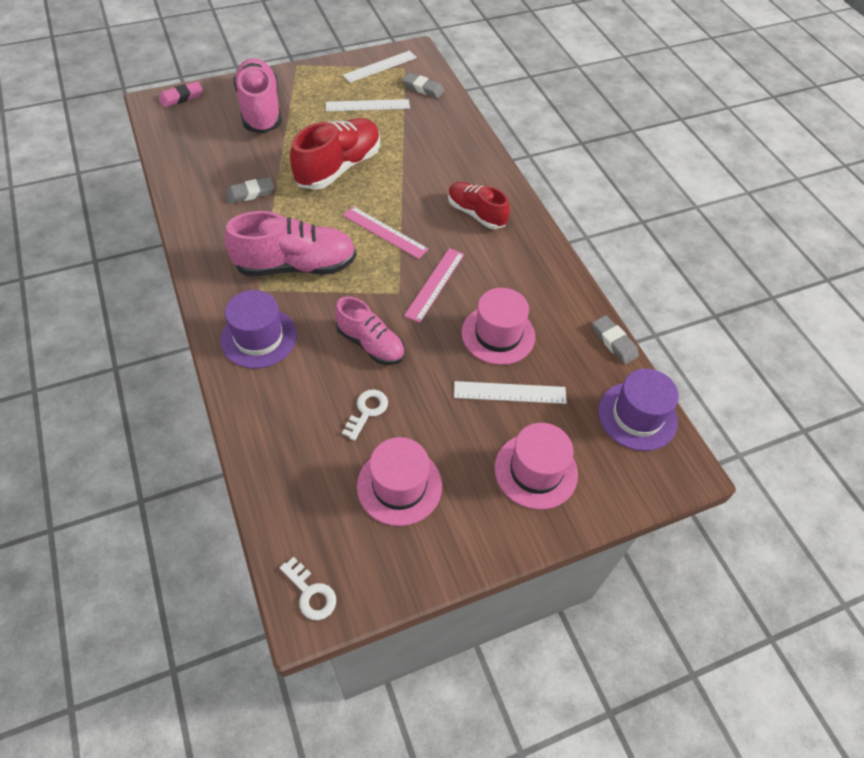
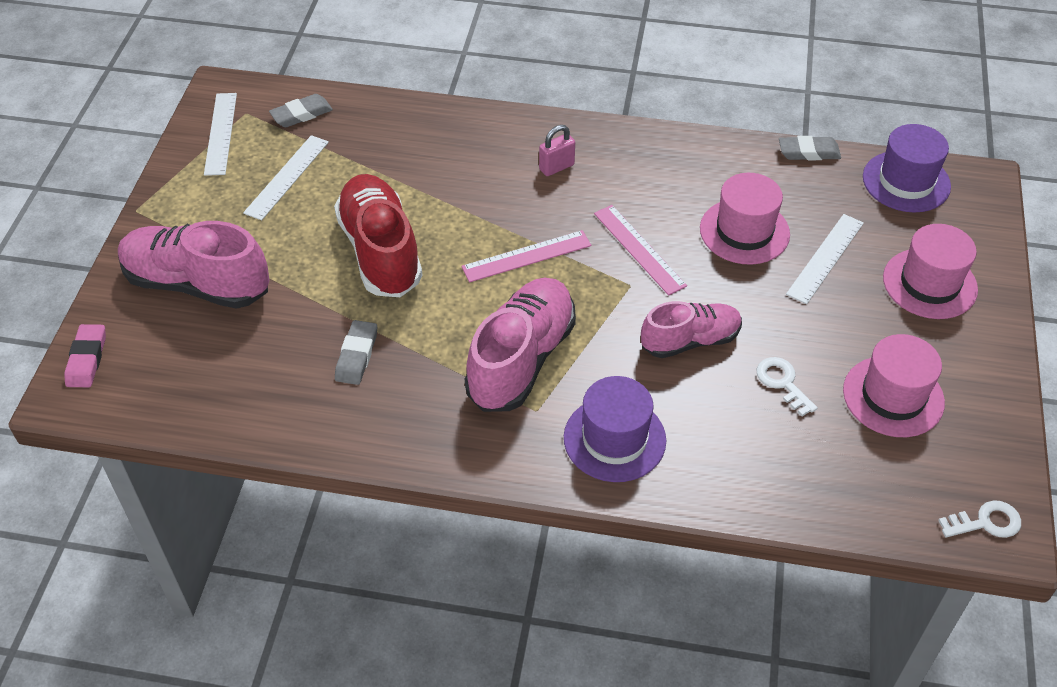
camera: 55 degrees left, 5 degrees down
(476, 213) = (556, 167): red shoe -> pink padlock

